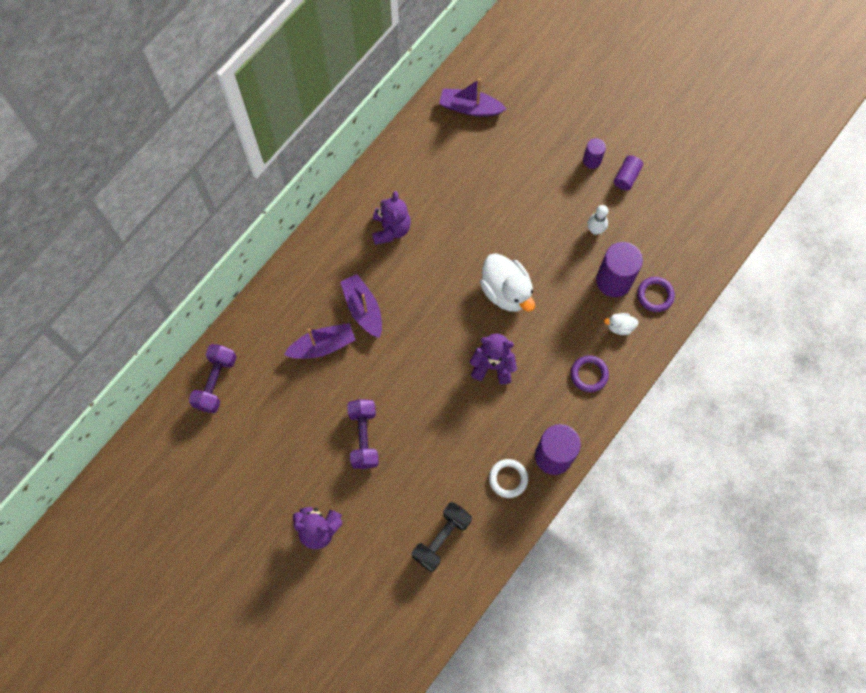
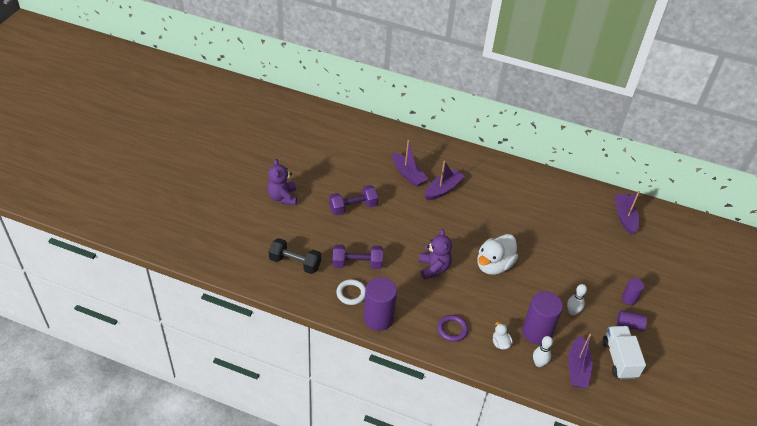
camera: 70 degrees right, 25 degrees down
(216, 382) = (362, 130): purple dumbbell -> purple dumbbell (357, 264)
(391, 229) = (507, 192): purple teddy bear -> none
(655, 295) = (539, 363): purple ring -> white bowling pin
(668, 208) = (619, 359): none -> white truck
(670, 257) = (577, 368): none -> purple boat

